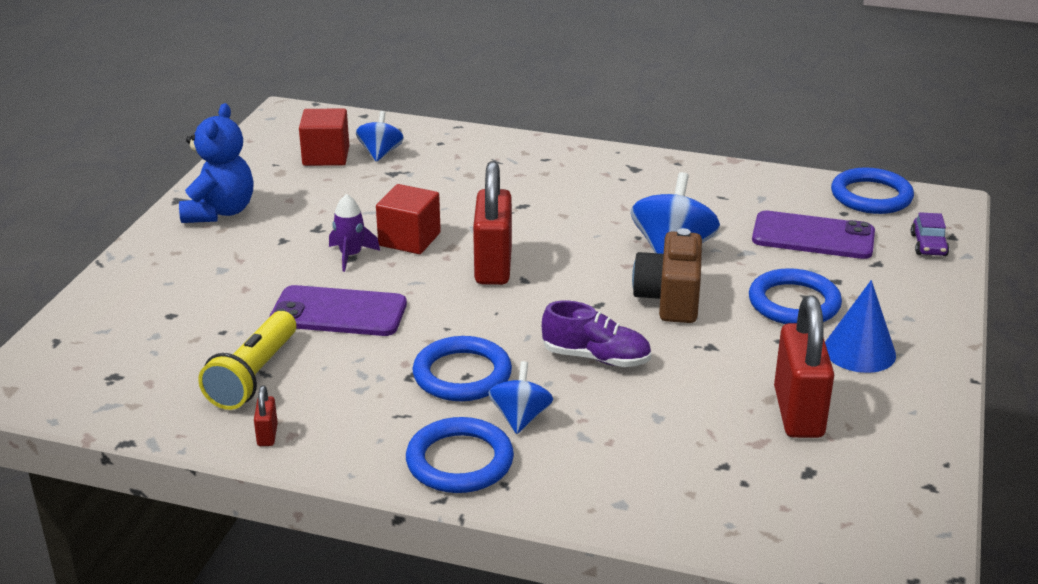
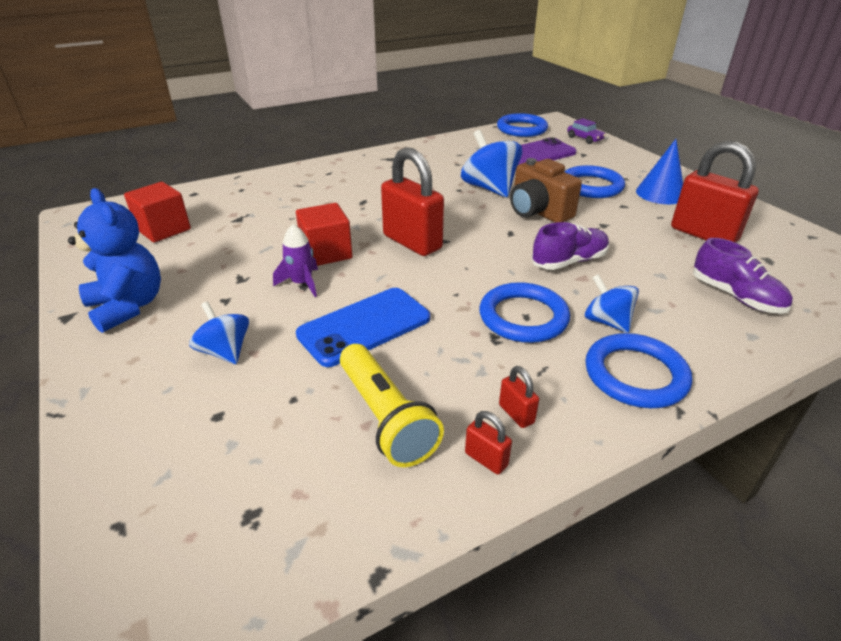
camera: 45 degrees left, 5 degrees up
(331, 426) = (516, 414): none -> red padlock
(339, 312) = (364, 326): purple phone -> blue phone
(380, 153) = (206, 211): blue spinning top -> blue spinning top (225, 351)
(684, 473) = (735, 296): none -> purple shoe

